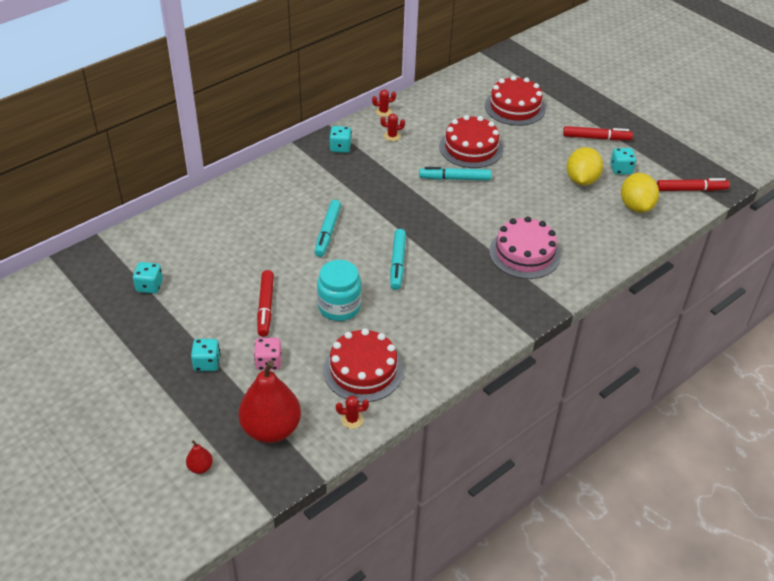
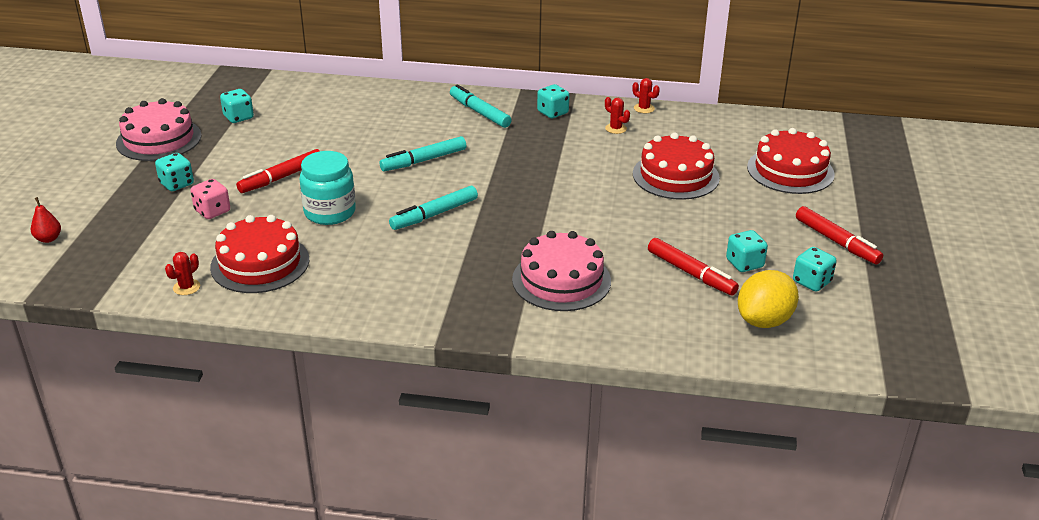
camera: 50 degrees right, 10 degrees down
(126, 343) = (159, 139): none -> pink cake
(271, 429) = (129, 251): red pear -> none
(352, 420) = (186, 287): red cactus -> red cactus turned 75 degrees clockwise
(455, 178) = (611, 189): turquoise marker -> turquoise marker (480, 112)
(581, 180) = (744, 264): yellow lemon -> turquoise dice
(690, 189) = (867, 348): red marker -> red marker (690, 273)

